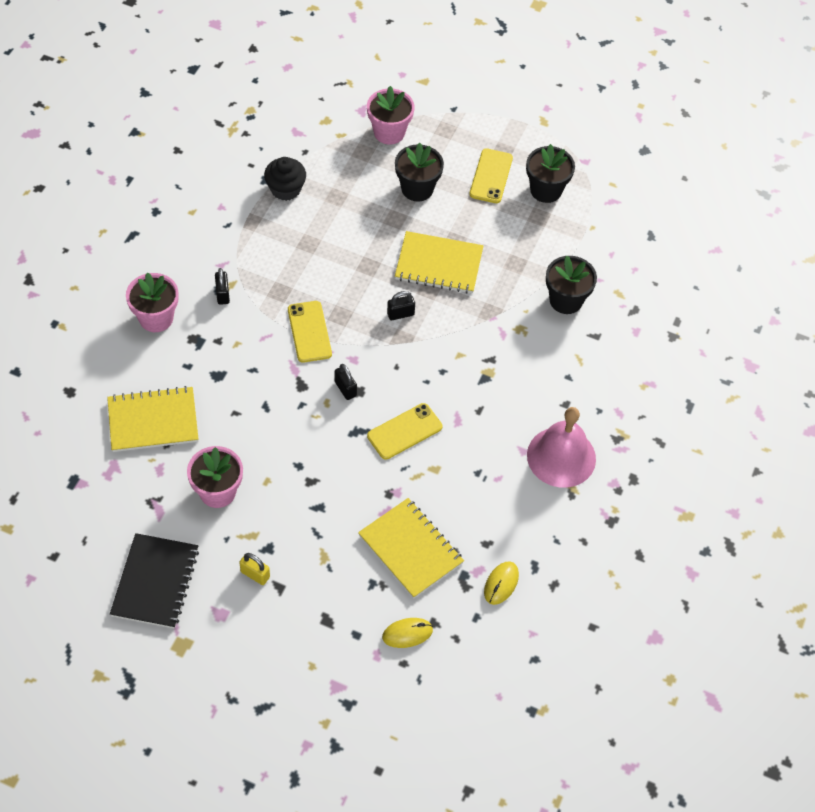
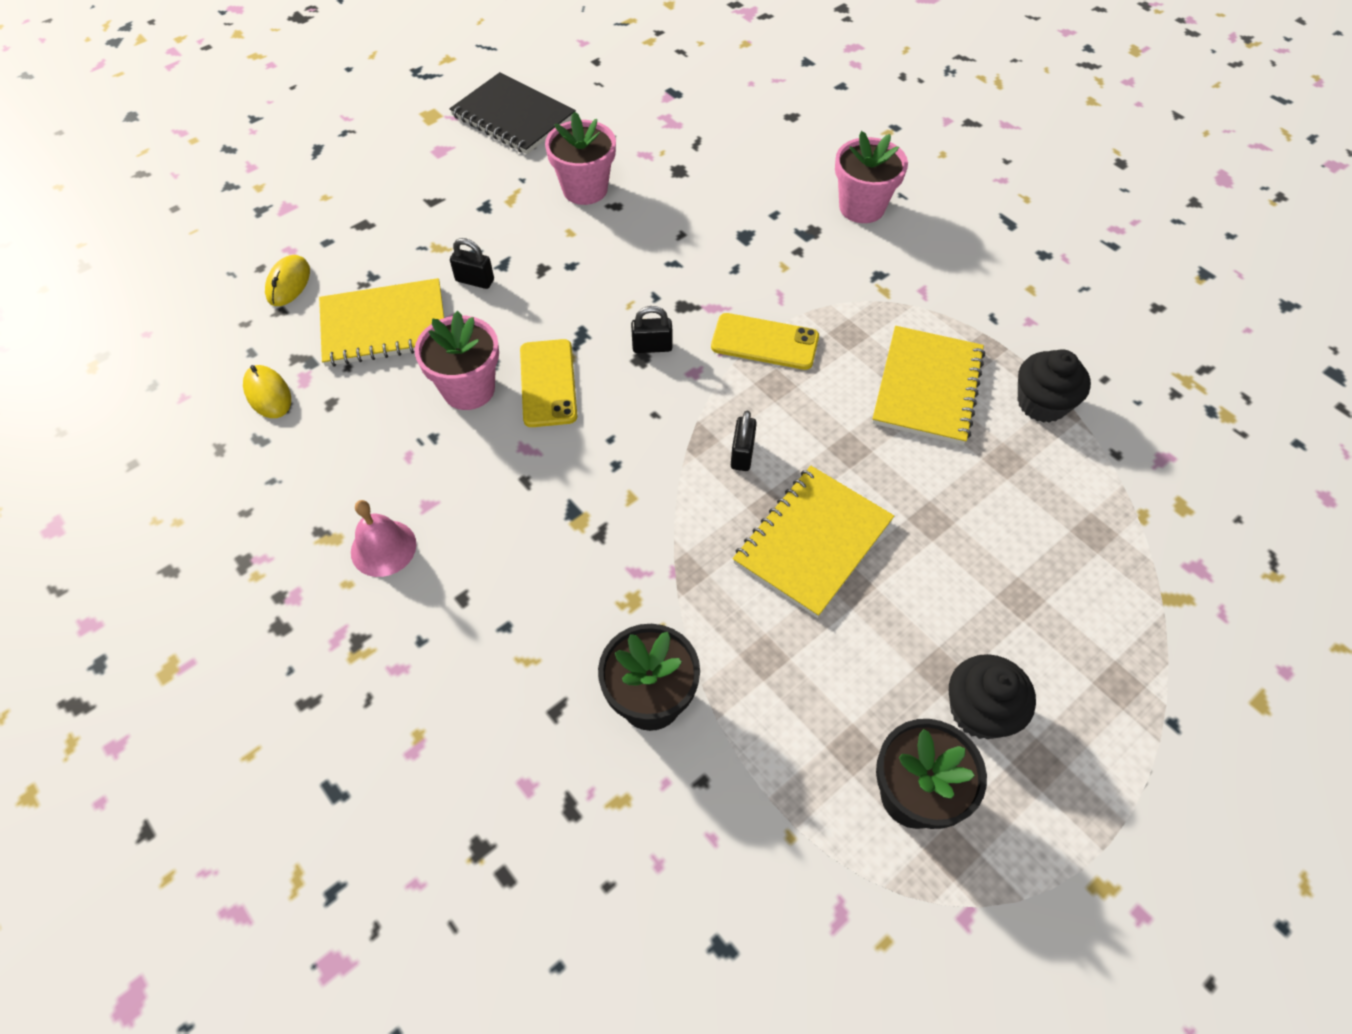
camera: 120 degrees right, 0 degrees up
(153, 421) = (712, 166): yellow notebook -> yellow notebook (927, 387)
(222, 294) = (871, 277): black padlock -> black padlock (475, 280)
(255, 574) = (462, 187): yellow padlock -> none
(389, 132) = (1133, 589): pink flower pot -> pink flower pot (468, 389)
(417, 189) = (986, 578): black flower pot -> none
(491, 176) = (979, 711): yellow phone -> black cupcake
(561, 457) = (383, 548): pink bell -> pink bell, size x0.57

